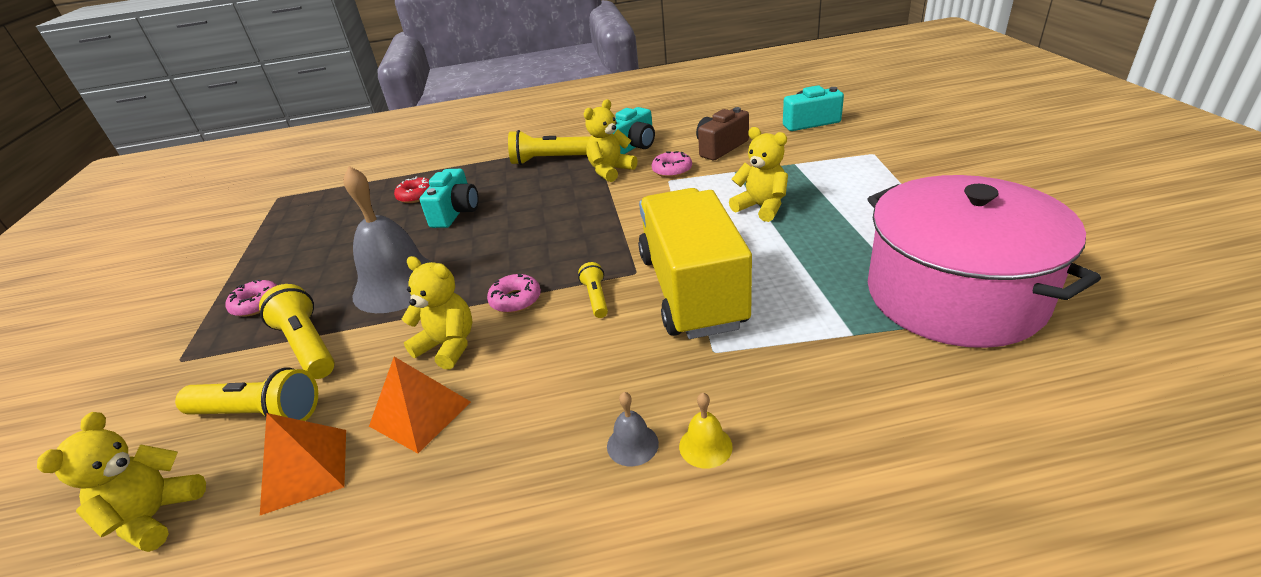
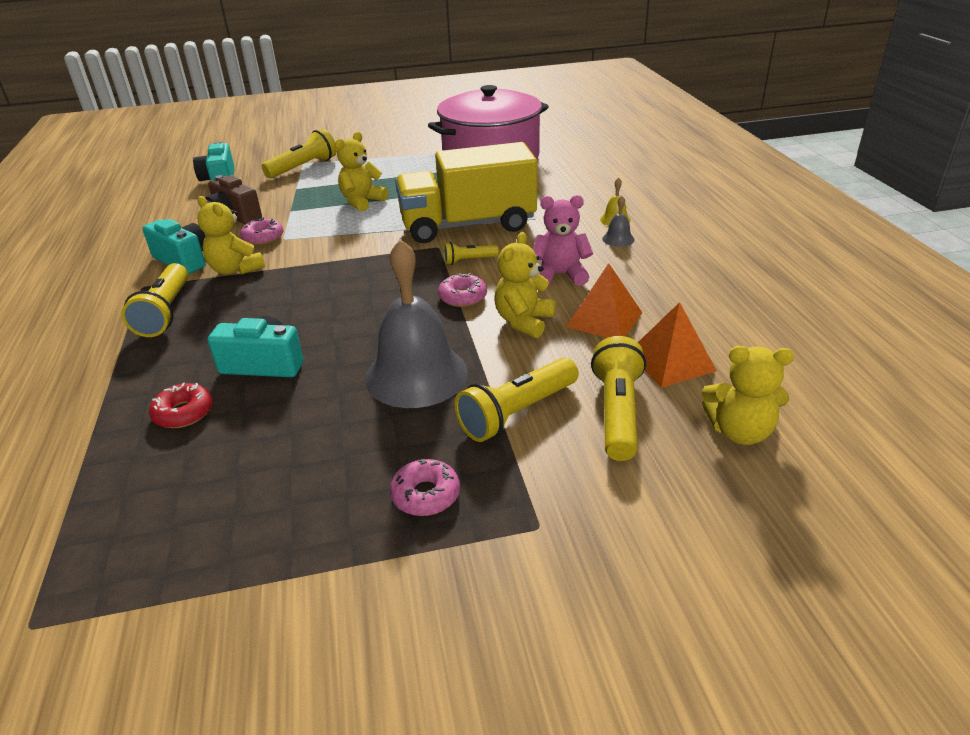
camera: 95 degrees left, 0 degrees up
(538, 376) = (560, 275): none -> pink teddy bear
(859, 156) = (303, 167): none -> yellow flashlight

